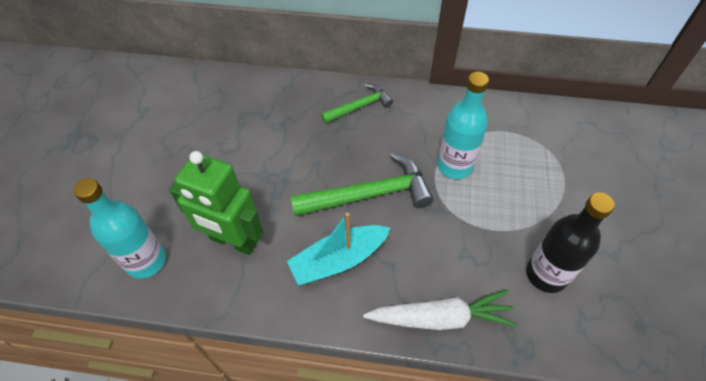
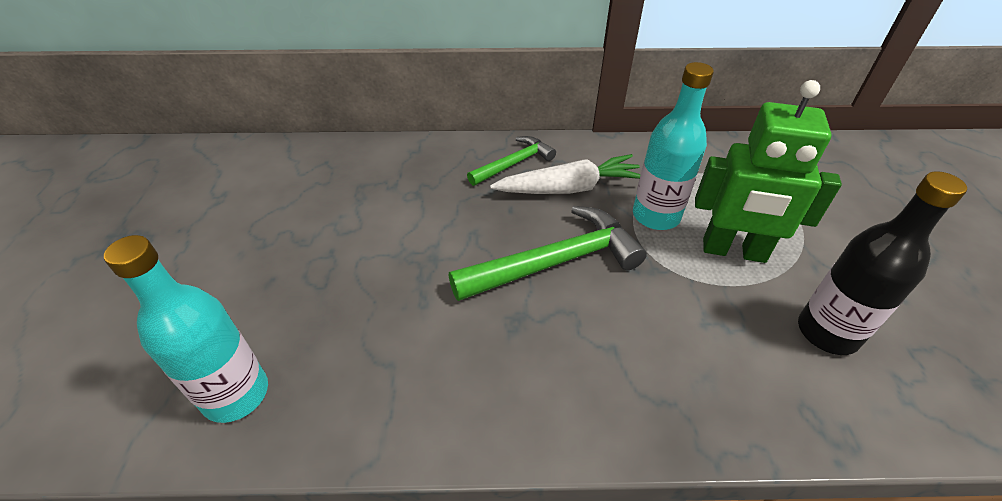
camera: 10 degrees left, 10 degrees down
(233, 241) = (372, 347): green robot -> green robot (733, 251)
(338, 260) = (535, 352): turquoise boat -> none
(440, 318) = (706, 413): white carrot -> white carrot (568, 188)

